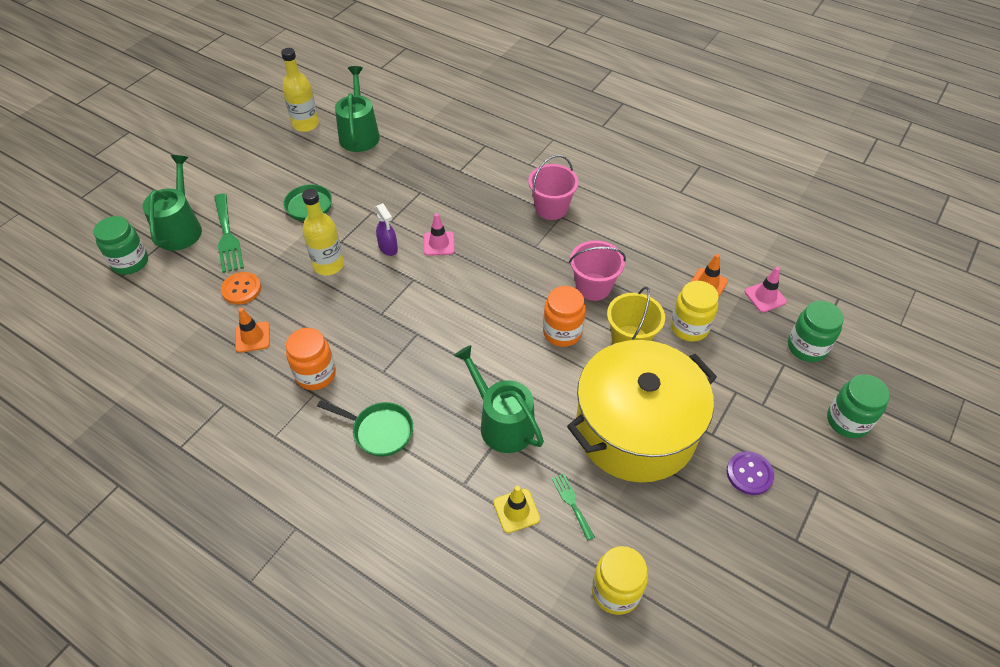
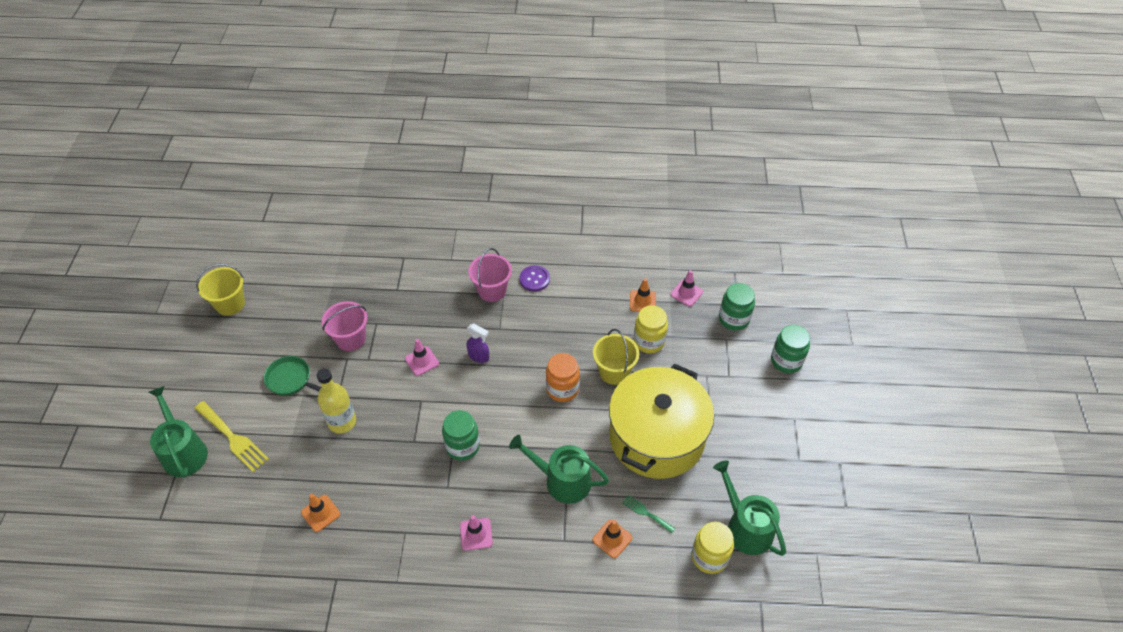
camera: 30 degrees left, 0 degrees up
(130, 262) = (159, 503): green jar -> green jar (462, 446)
(227, 236) = (233, 438): green fork -> yellow fork
(241, 289) = (281, 478): orange button -> none
(305, 124) = (230, 304): yellow bottle -> yellow bucket
(315, 374) = (395, 517): orange jar -> none
(359, 134) = (287, 293): green watering can -> green watering can (745, 527)
(379, 431) = (476, 534): green pan -> pink traffic cone
(388, 248) = (382, 384): purple spray bottle -> purple spray bottle (479, 356)
(516, 510) = (612, 539): yellow traffic cone -> orange traffic cone
(593, 287) = (563, 342): pink bucket -> pink bucket (350, 339)
(749, 474) = (747, 430): purple button -> purple button (534, 279)

